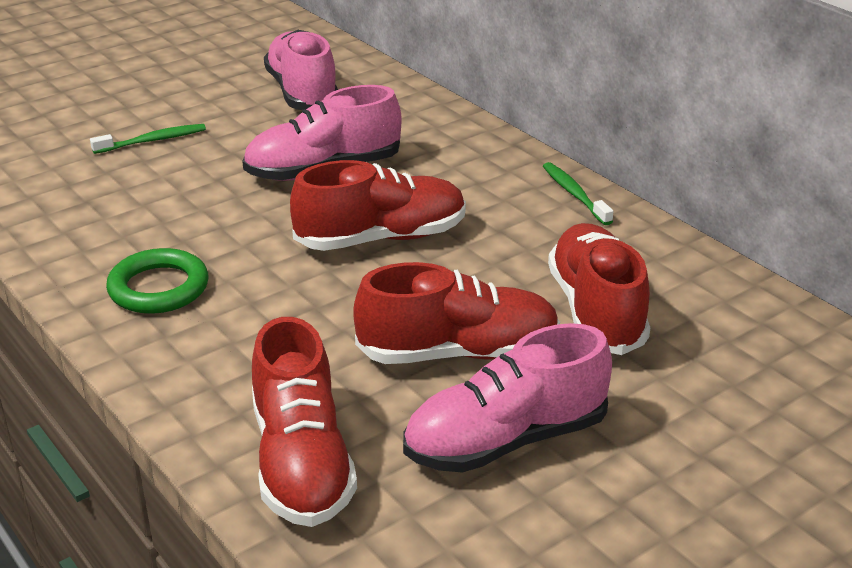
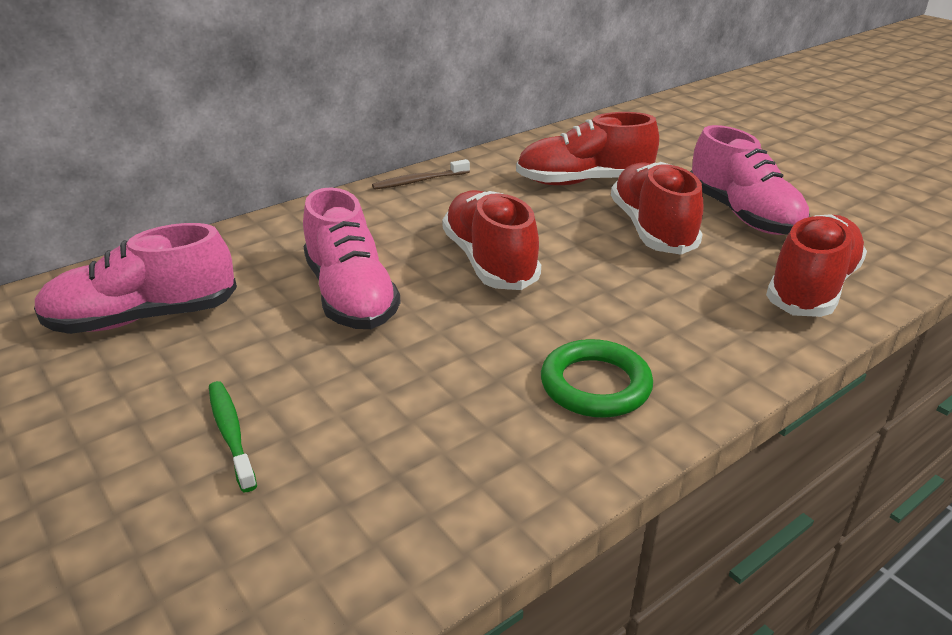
camera: 90 degrees left, 0 degrees up
(301, 462) = (811, 288): red shoe -> red shoe turned 45 degrees counterclockwise
(574, 194) = (419, 181): green toothbrush -> brown toothbrush

